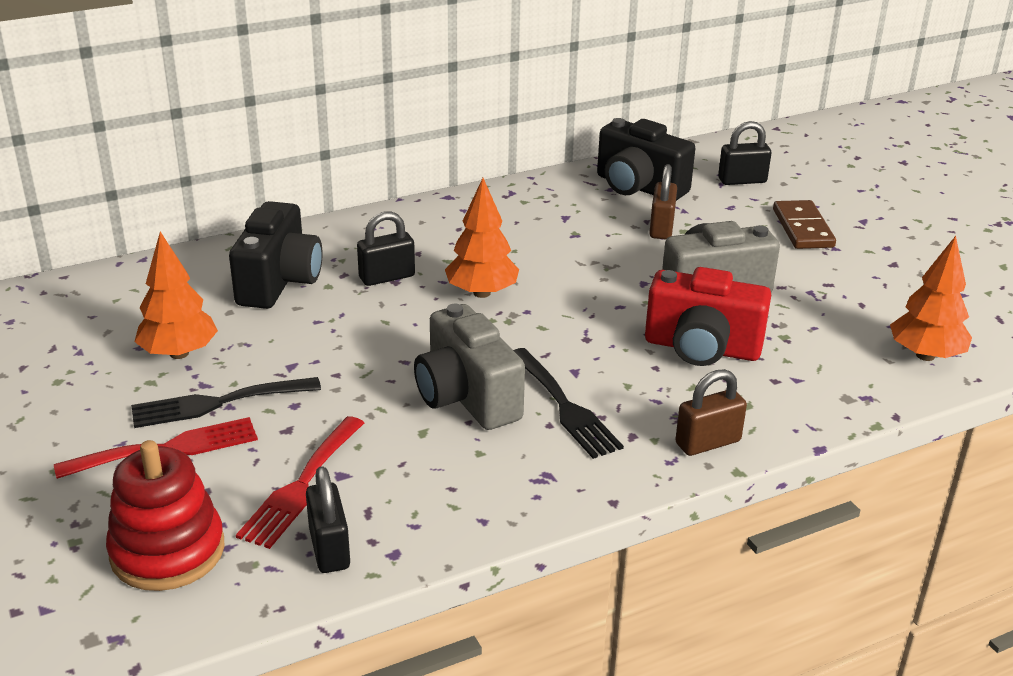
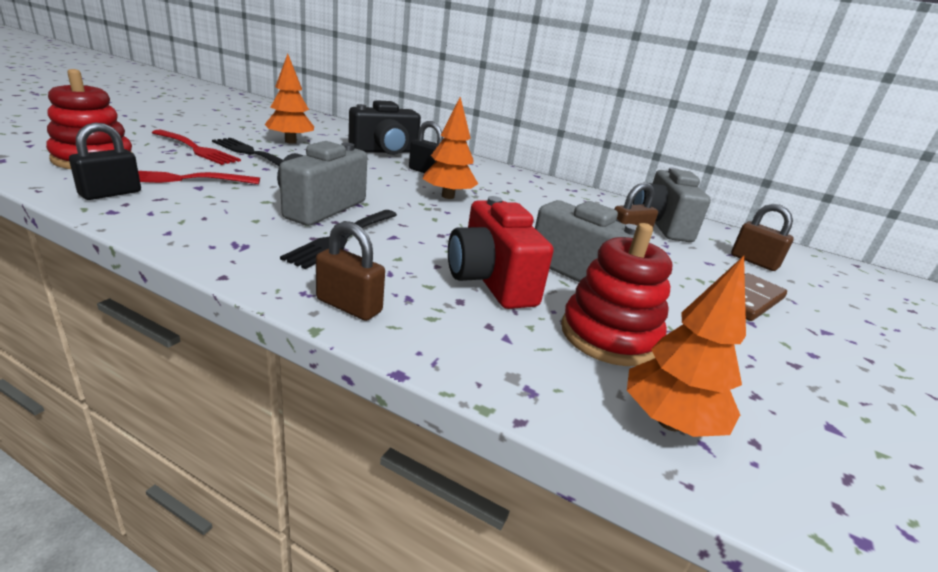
camera: 50 degrees right, 5 degrees down
(638, 187) = (660, 225): black camera -> grey camera
(742, 180) = (754, 261): black padlock -> brown padlock
(819, 328) = (609, 336): none -> red stacking toy

